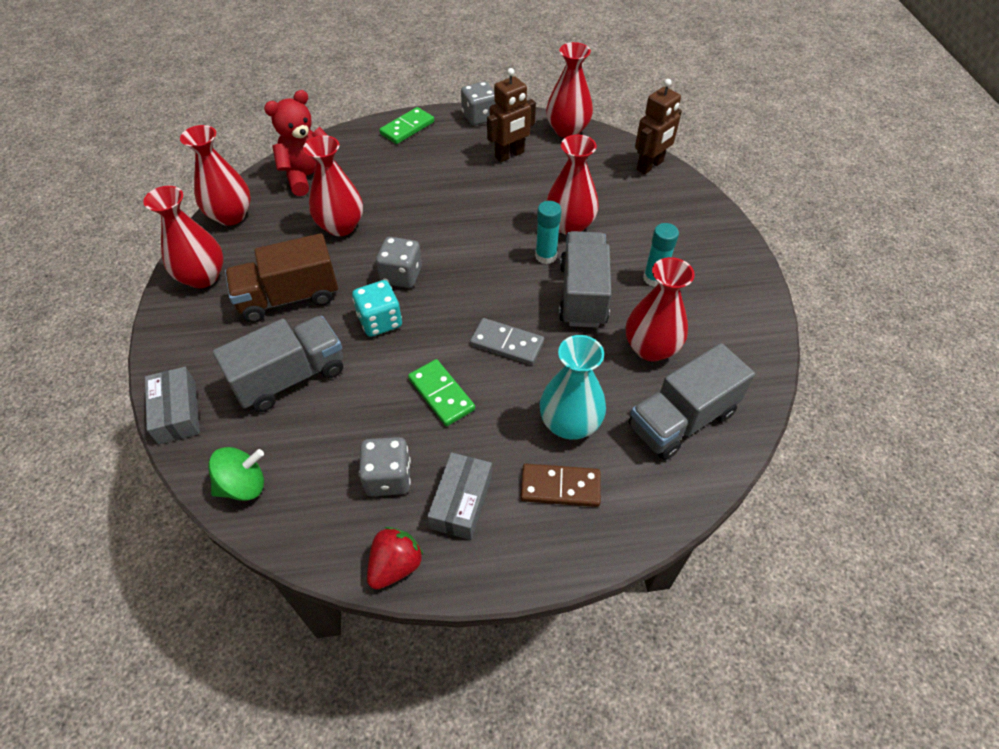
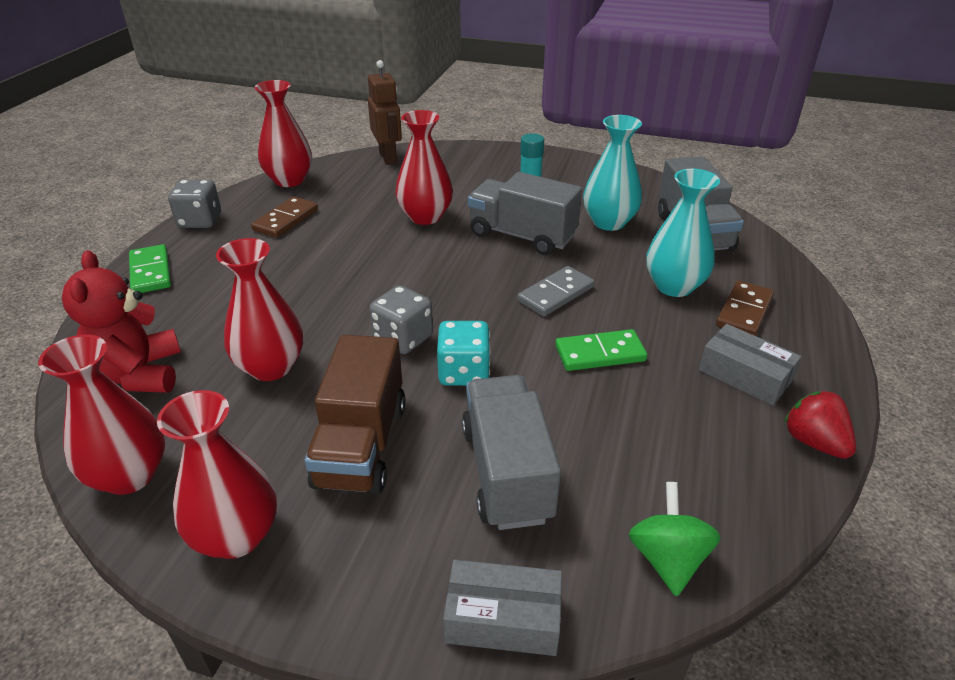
camera: 65 degrees left, 15 degrees down
(388, 477) = (698, 420): grey dice -> none
(509, 155) = (286, 220): brown robot -> brown domino
(546, 256) = (455, 240): turquoise glue stick -> none
(651, 348) = (609, 222): red vase -> turquoise vase

